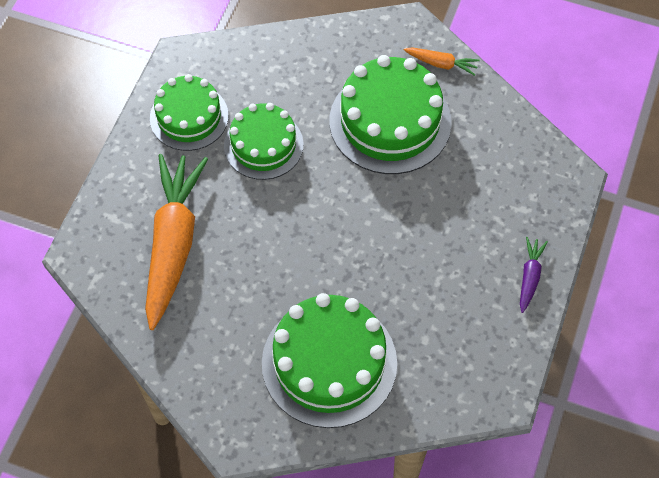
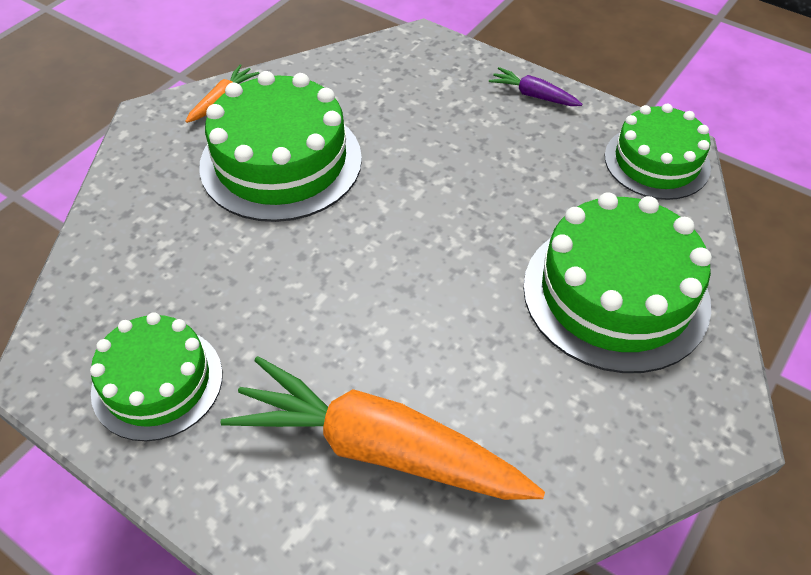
camera: 75 degrees left, 10 degrees down
(263, 145) = (254, 298): green cake -> green cake (657, 161)

